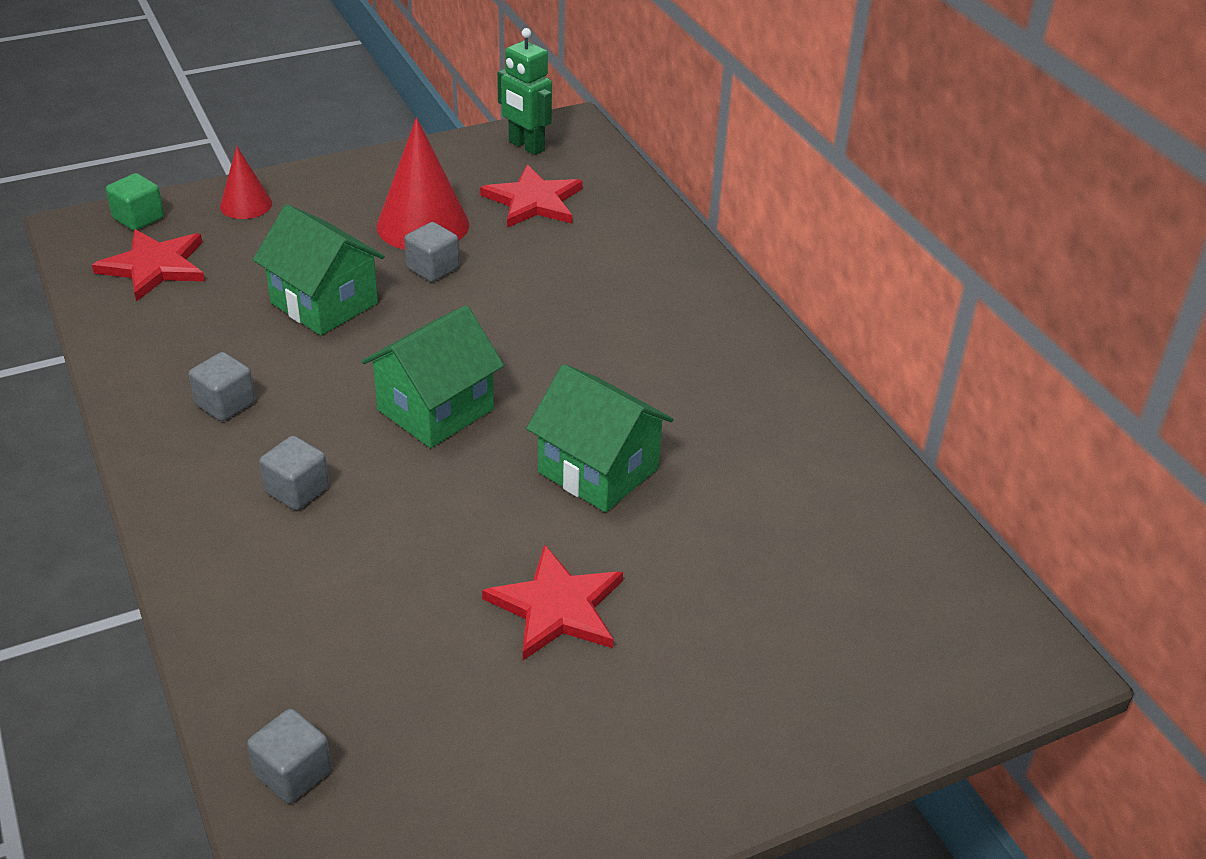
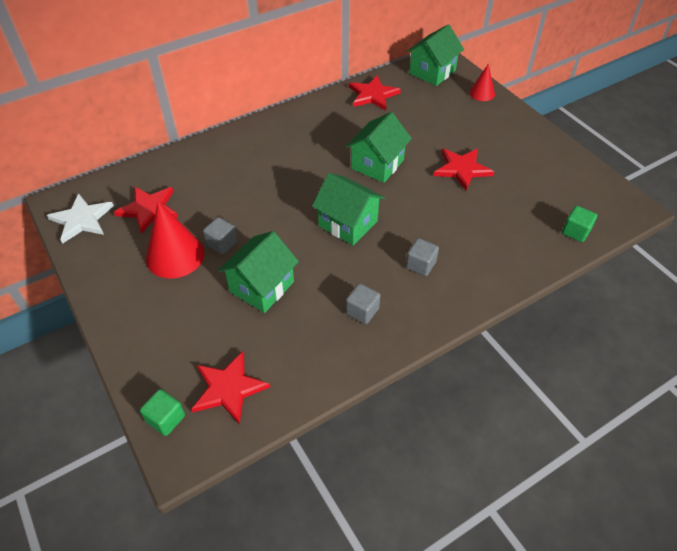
camera: 95 degrees left, 10 degrees up
(246, 205) = (148, 355): red cone -> red cone (482, 93)
(293, 773) = (575, 232): grey cube -> green cube
(526, 146) = (82, 220): green robot -> white star
(854, 495) = (373, 95): none -> red star
(965, 626) = (432, 72): none -> green house

